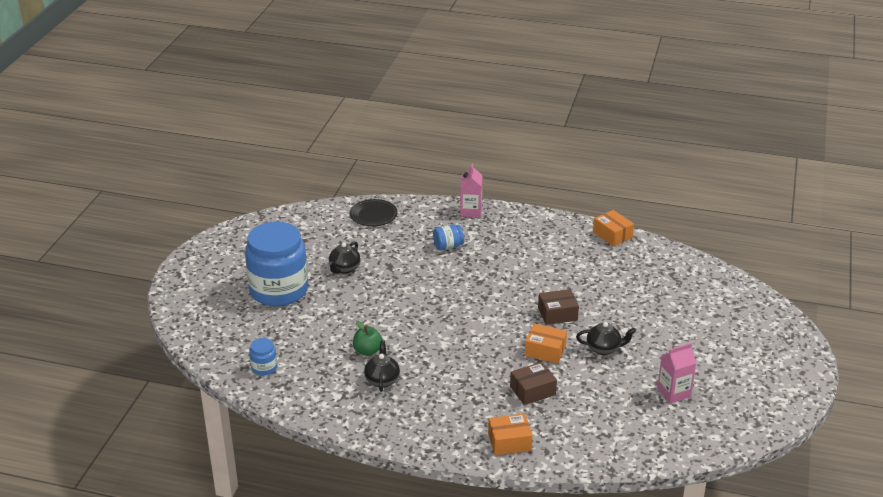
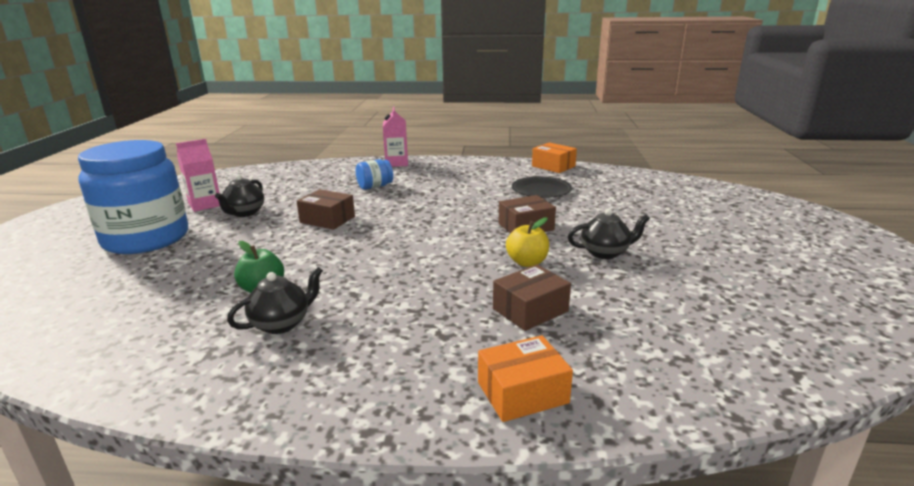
camera: 10 degrees left, 10 degrees down
(264, 367) = (76, 329): blue jar -> none
(373, 215) = (288, 172): black plate -> black plate (541, 190)
(382, 380) = (281, 323): black teapot -> black teapot turned 60 degrees clockwise
(408, 285) = (327, 219): none -> brown box
(545, 350) = (527, 262): orange box -> yellow apple
(674, 393) = (738, 289): pink carton -> pink carton (205, 204)

